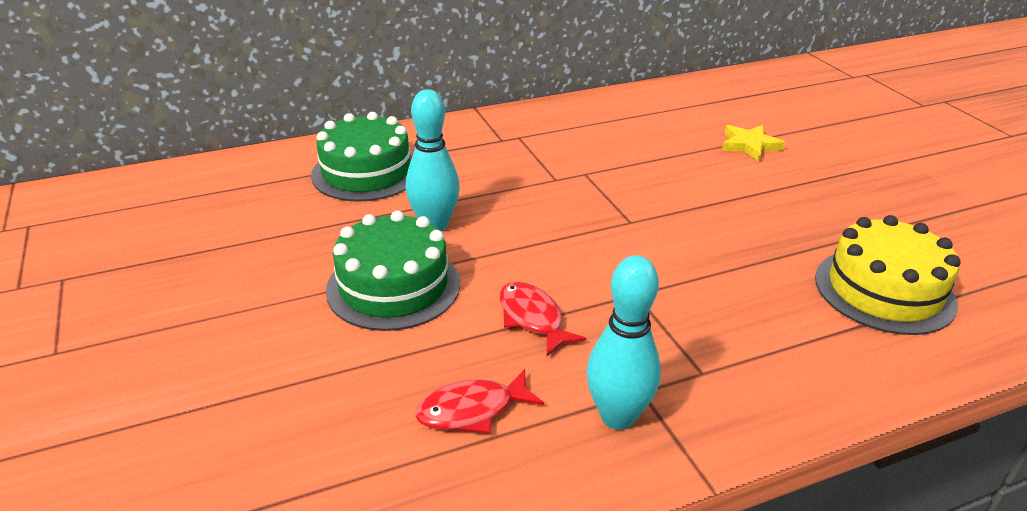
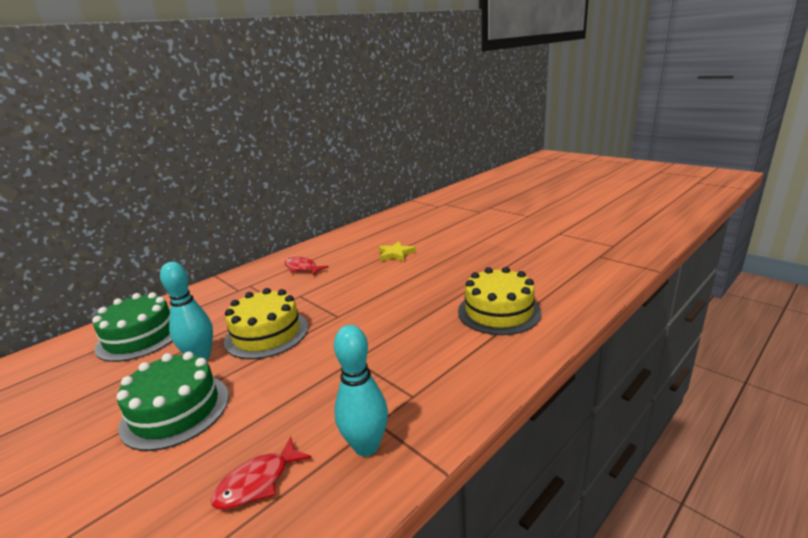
camera: 20 degrees left, 10 degrees down
(526, 218) = (267, 334): none -> yellow cake
(532, 318) = (288, 399): red fish -> red fish (302, 268)

